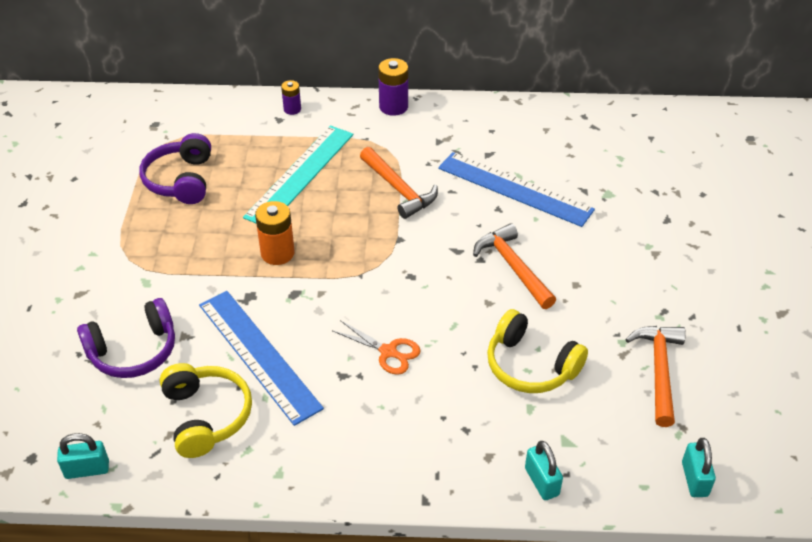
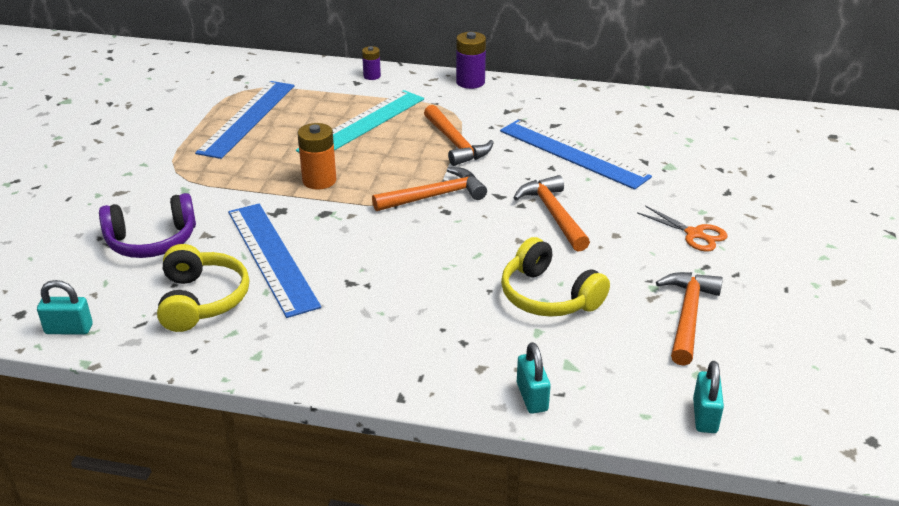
camera: 10 degrees right, 10 degrees down
(181, 180) = (247, 118): purple headphones -> blue ruler
(388, 352) = (403, 269): orange scissors -> orange scissors (694, 234)
(396, 259) = (435, 196): none -> orange hammer

